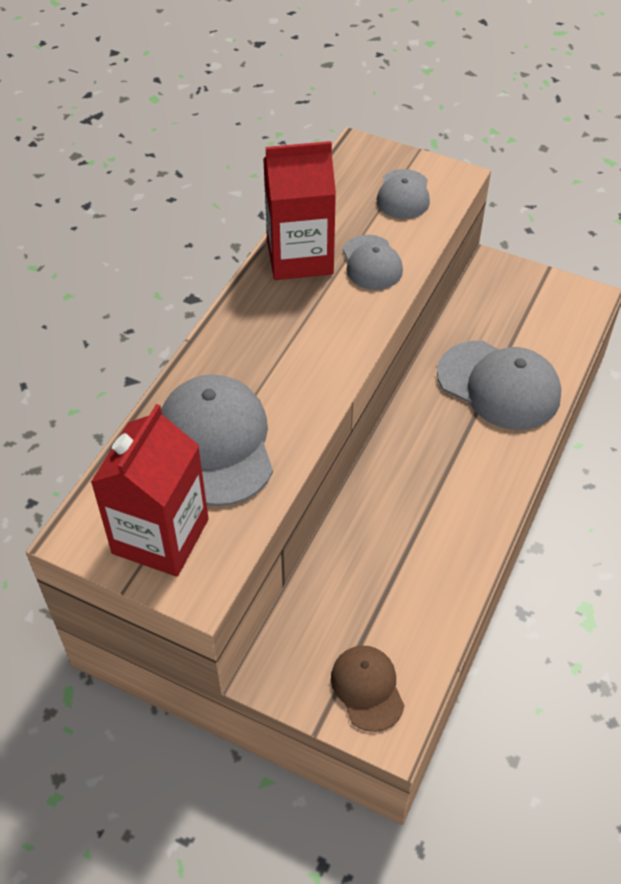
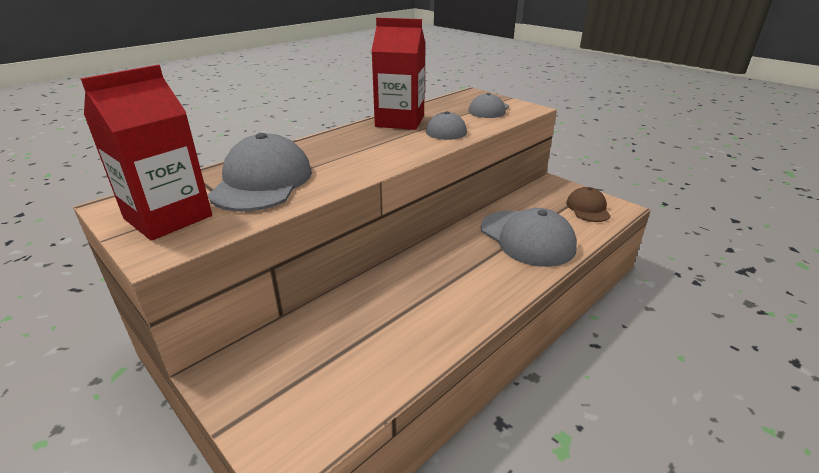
camera: 20 degrees right, 20 degrees down
(367, 688) = (290, 411): brown cap -> brown cap (588, 208)

